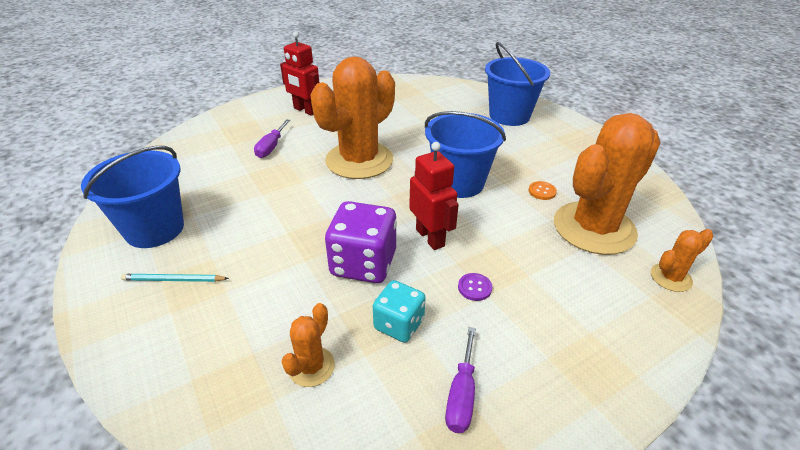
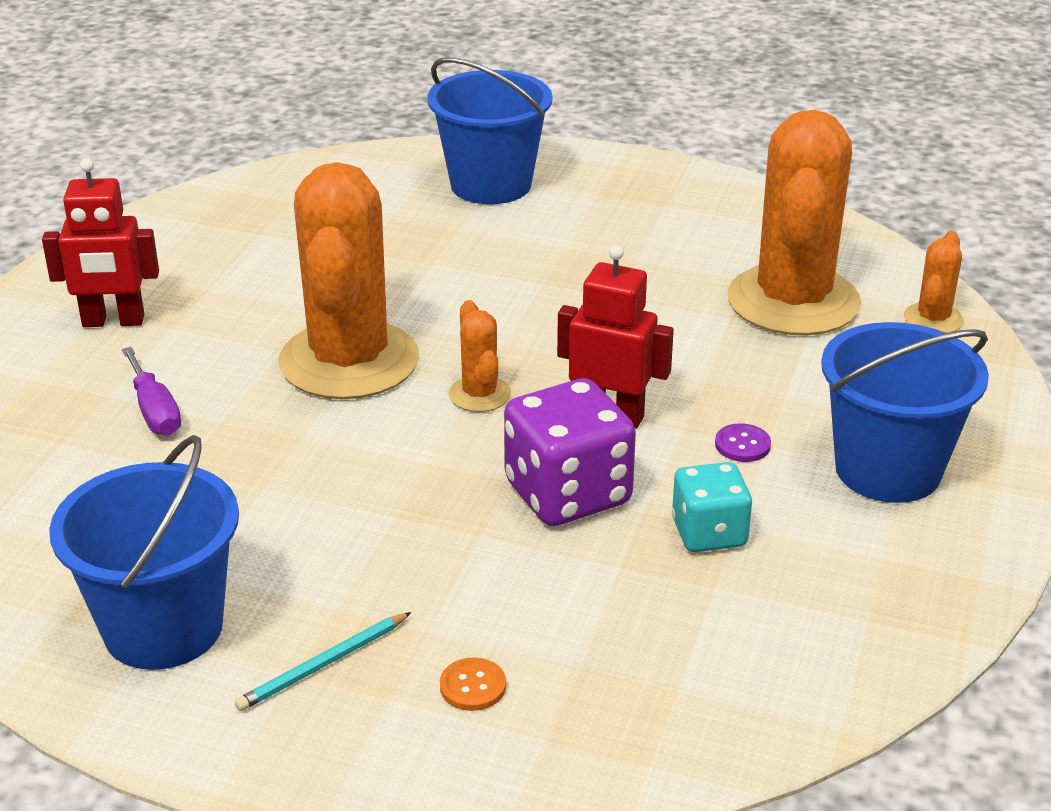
camera: 40 degrees left, 5 degrees down
(311, 366) = (670, 634): orange cactus -> orange cactus (479, 394)
(459, 183) = (551, 323): blue bucket -> blue bucket (888, 470)
(461, 395) = (865, 558): purple screwdriver -> none
(542, 191) = (676, 283): orange button -> orange button (473, 686)

